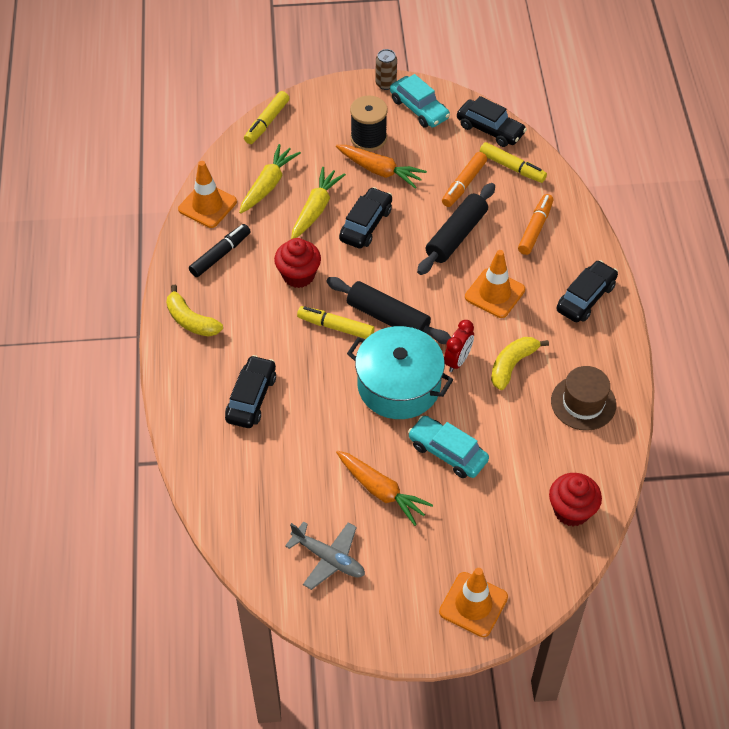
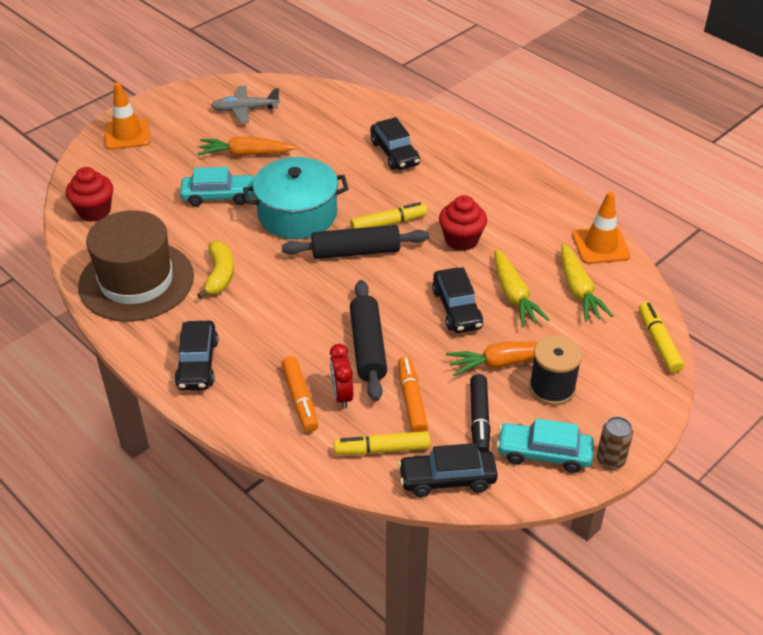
camera: 140 degrees right, 10 degrees down
(191, 320) = (497, 170): yellow banana -> none
(220, 255) = (539, 219): black marker -> black marker (479, 419)
(457, 361) = (268, 254): red clock -> red clock (342, 395)
(495, 293) = (285, 319): orange traffic cone -> none
(583, 403) = (136, 281): brown hat -> brown hat, size x1.74

